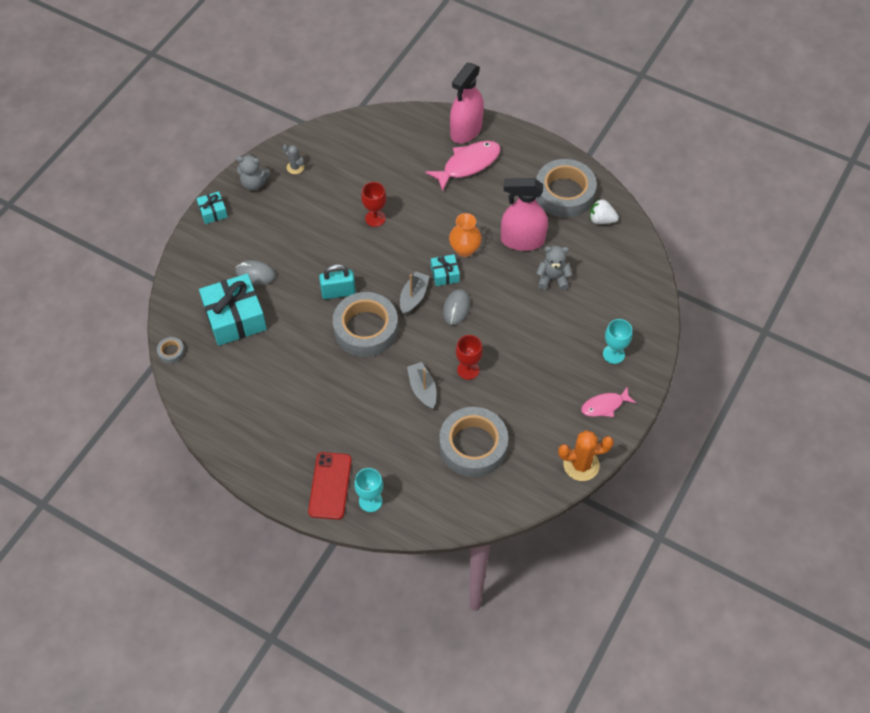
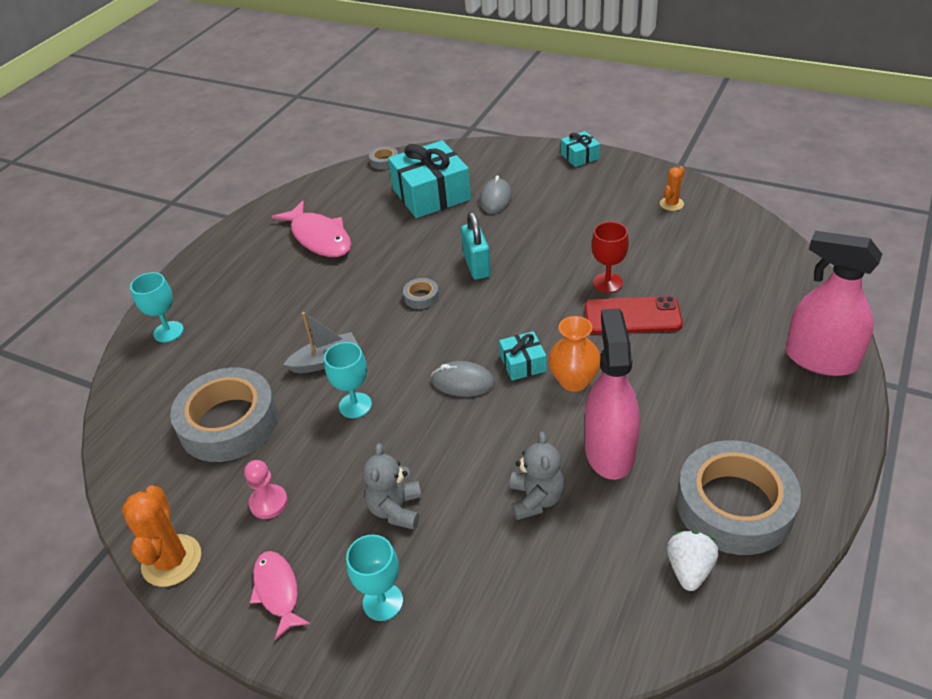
camera: 90 degrees right, 15 degrees down
(254, 183) = (632, 177): grey teddy bear -> grey teddy bear (396, 509)
(295, 167) = (671, 204): grey cactus -> orange cactus
(330, 486) = (197, 296): red phone -> red phone (632, 316)
(366, 329) = (421, 297): grey tape -> grey tape, size x0.40
(413, 297) = (478, 335): grey boat -> none
(468, 164) = (747, 369): pink fish -> pink fish (319, 237)
(468, 370) = (355, 405): red goblet -> turquoise goblet
(543, 415) = (268, 503): none -> pink pawn

